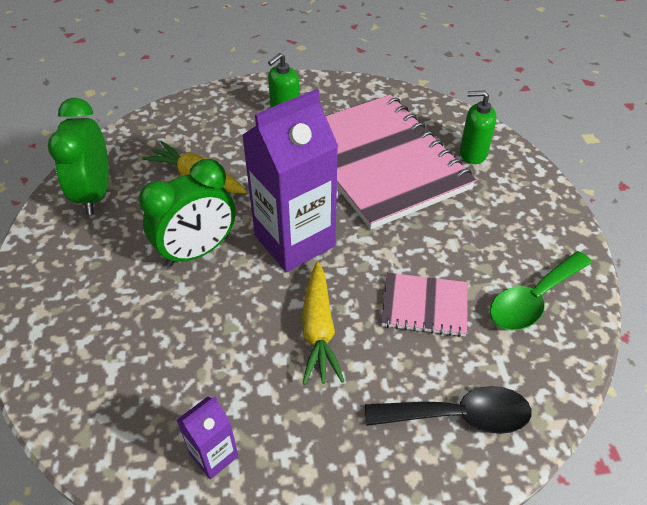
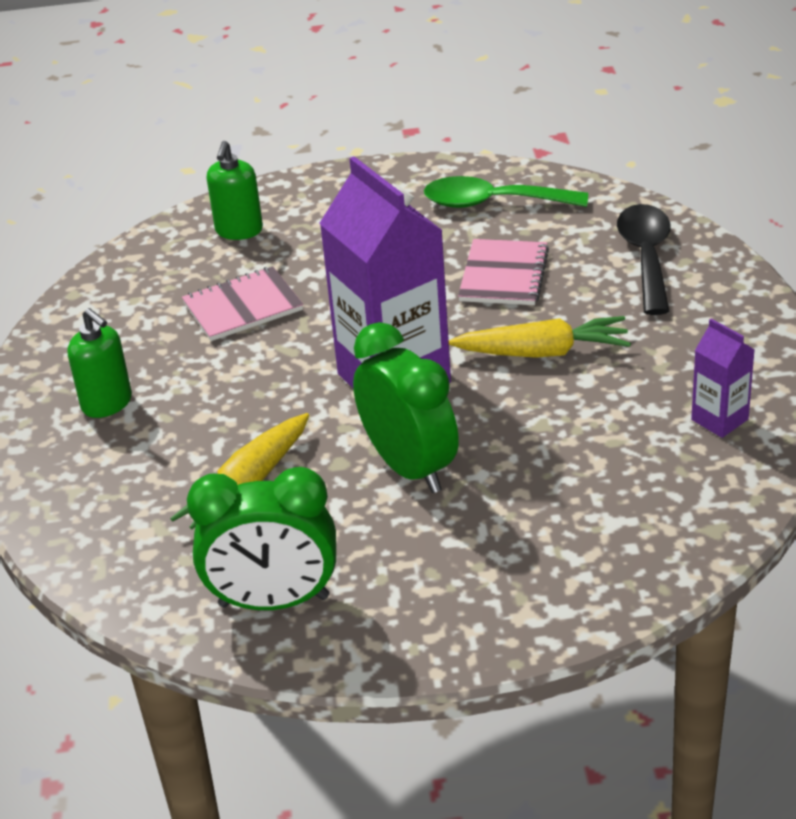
camera: 85 degrees left, 10 degrees down
(381, 162) = (242, 307): pink notebook -> pink notebook, size x0.44
(533, 300) = (493, 203): green spoon -> green spoon turned 135 degrees clockwise

